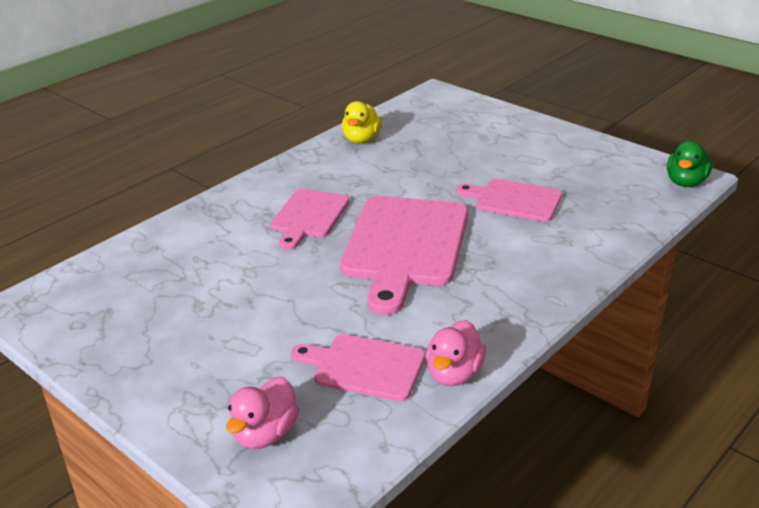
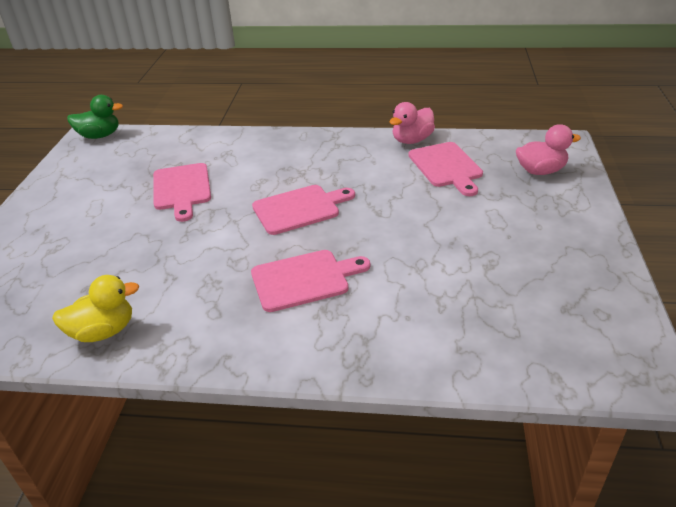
camera: 125 degrees left, 5 degrees up
(405, 246) = (299, 209): pink cutting board -> pink cutting board, size x0.57
(454, 374) = (412, 140): pink duck -> pink duck turned 150 degrees clockwise

